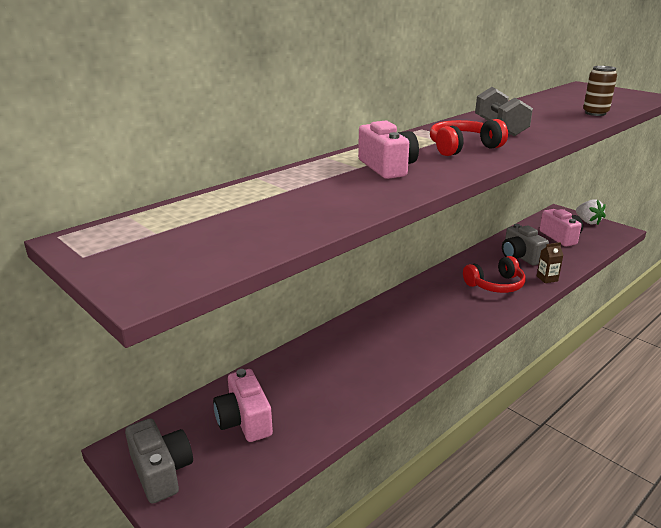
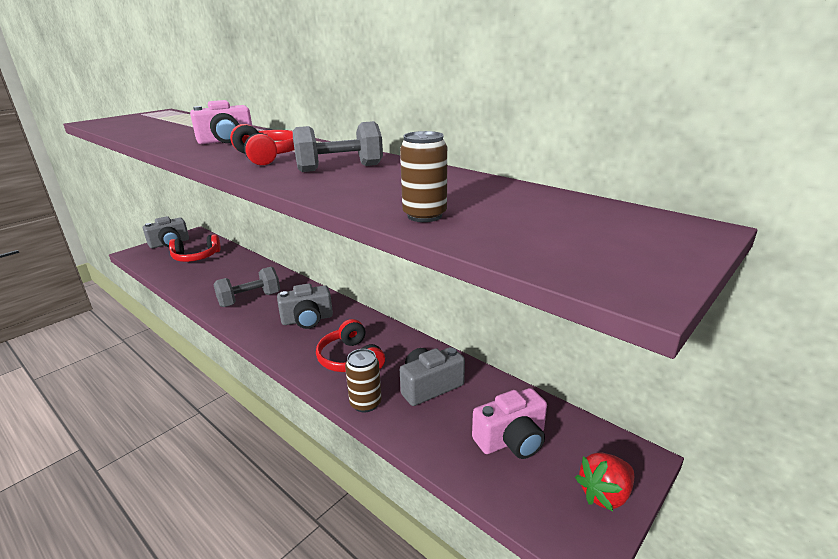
camera: 85 degrees right, 0 degrees up
(244, 420) = (196, 257): pink camera -> red headphones
(392, 348) = (250, 299): none -> grey dumbbell
(435, 308) = (307, 319): none -> grey camera
(547, 278) = (365, 403): brown carton -> brown can
(588, 222) = (604, 494): white strawberry -> red strawberry

